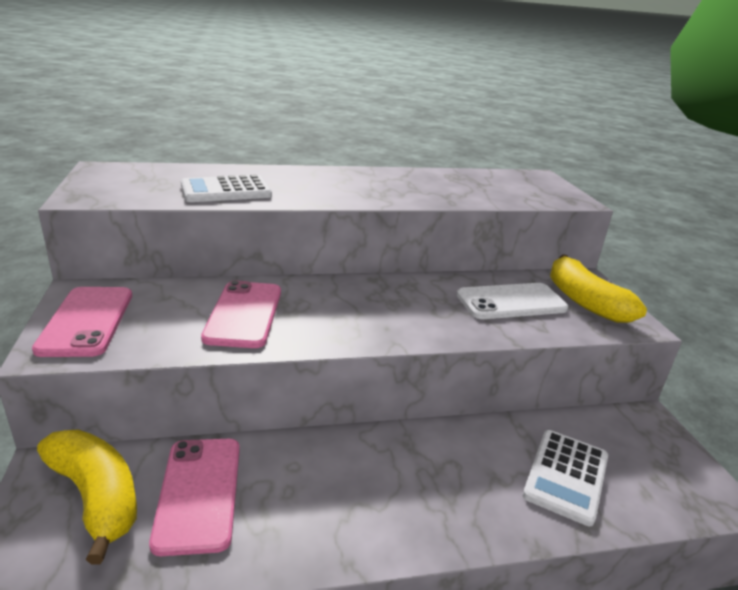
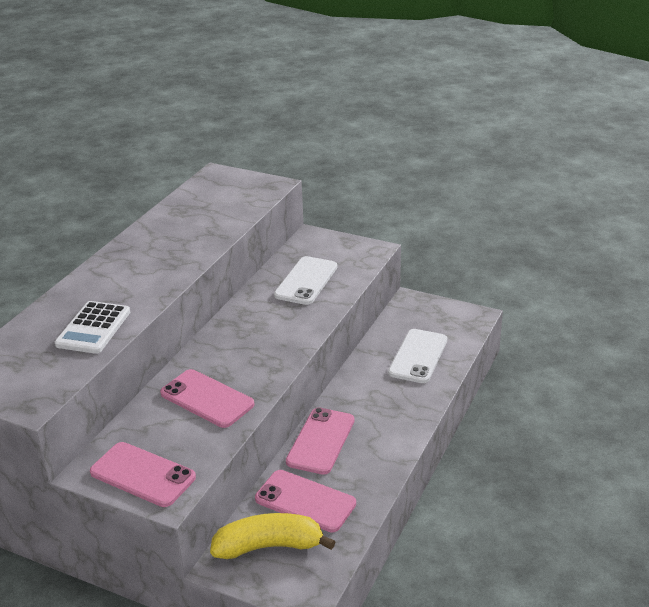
camera: 50 degrees left, 5 degrees up
(320, 456) = (320, 441): none -> pink phone
(566, 476) = (418, 356): white calculator -> white phone
(584, 301) = (334, 253): yellow banana -> none

